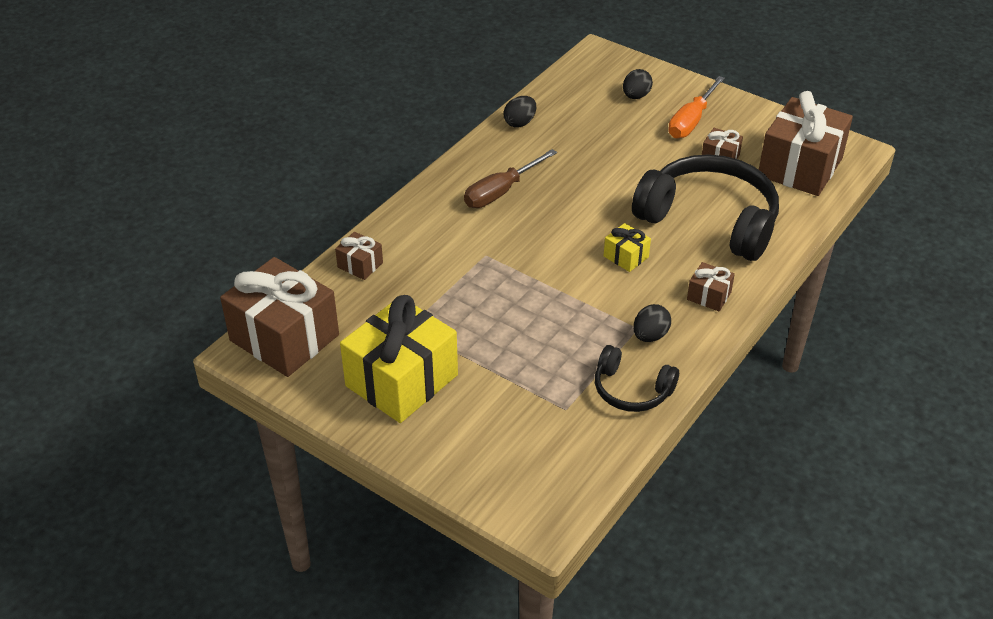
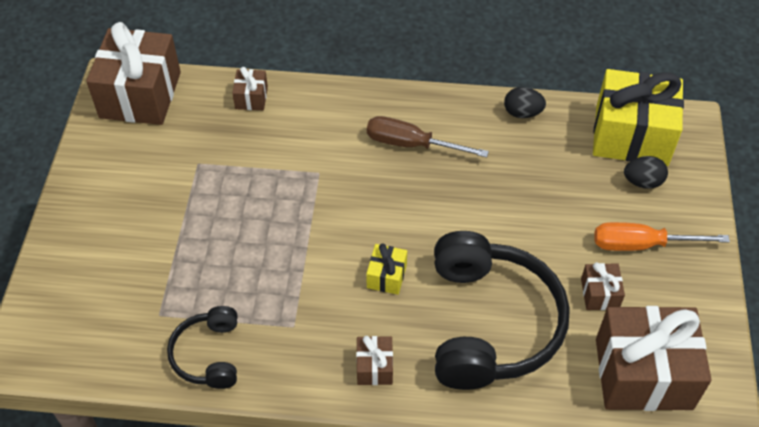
camera: 60 degrees right, 10 degrees up
(401, 380) = (133, 188): yellow gift -> yellow gift (631, 135)
(650, 336) = (288, 340): black egg -> none

